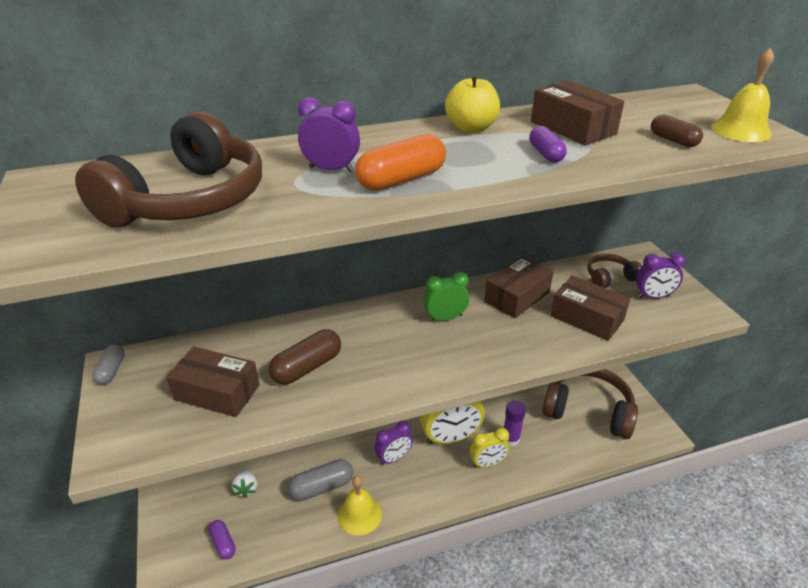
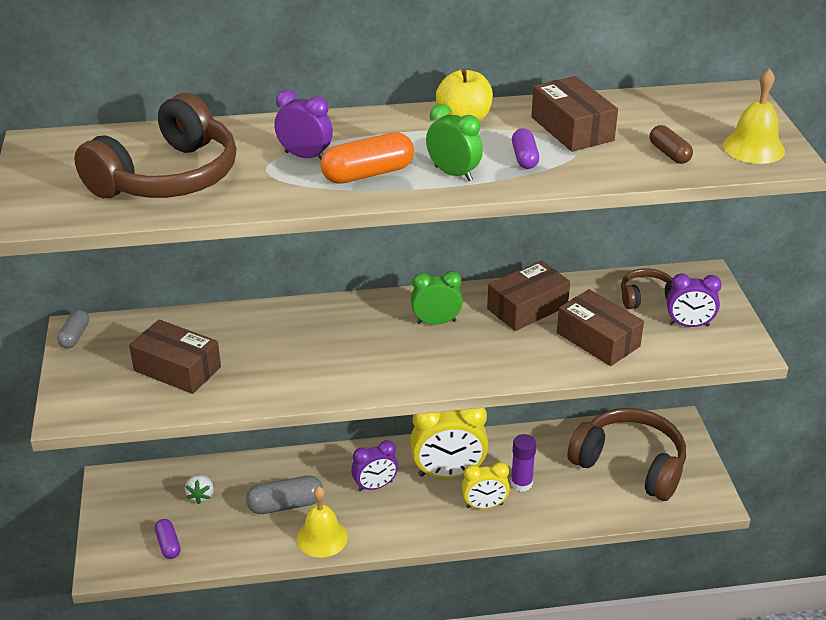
camera: 10 degrees right, 0 degrees up
(307, 367) = (273, 355): brown capsule -> none
(486, 172) = (453, 173): none -> green clock

